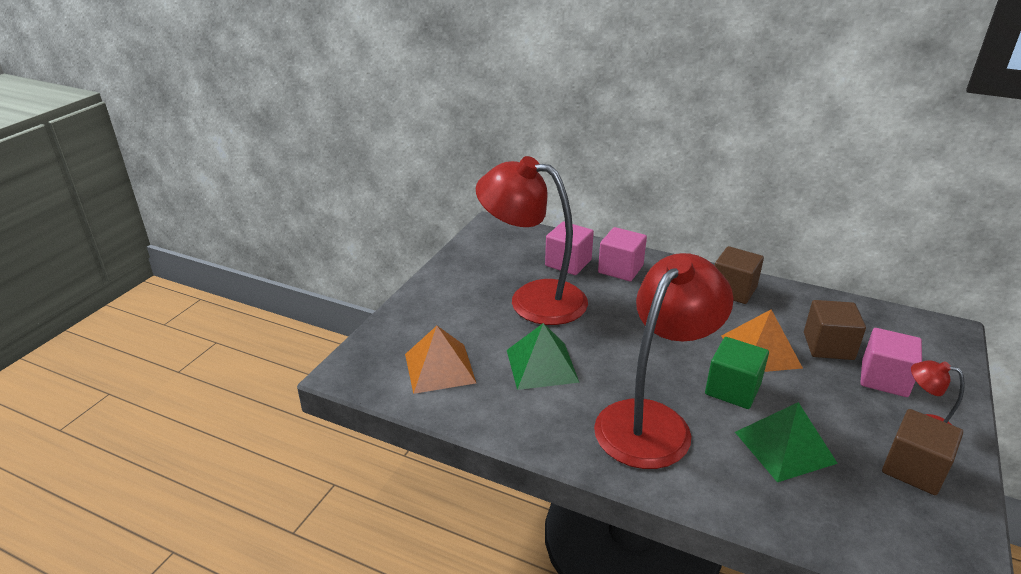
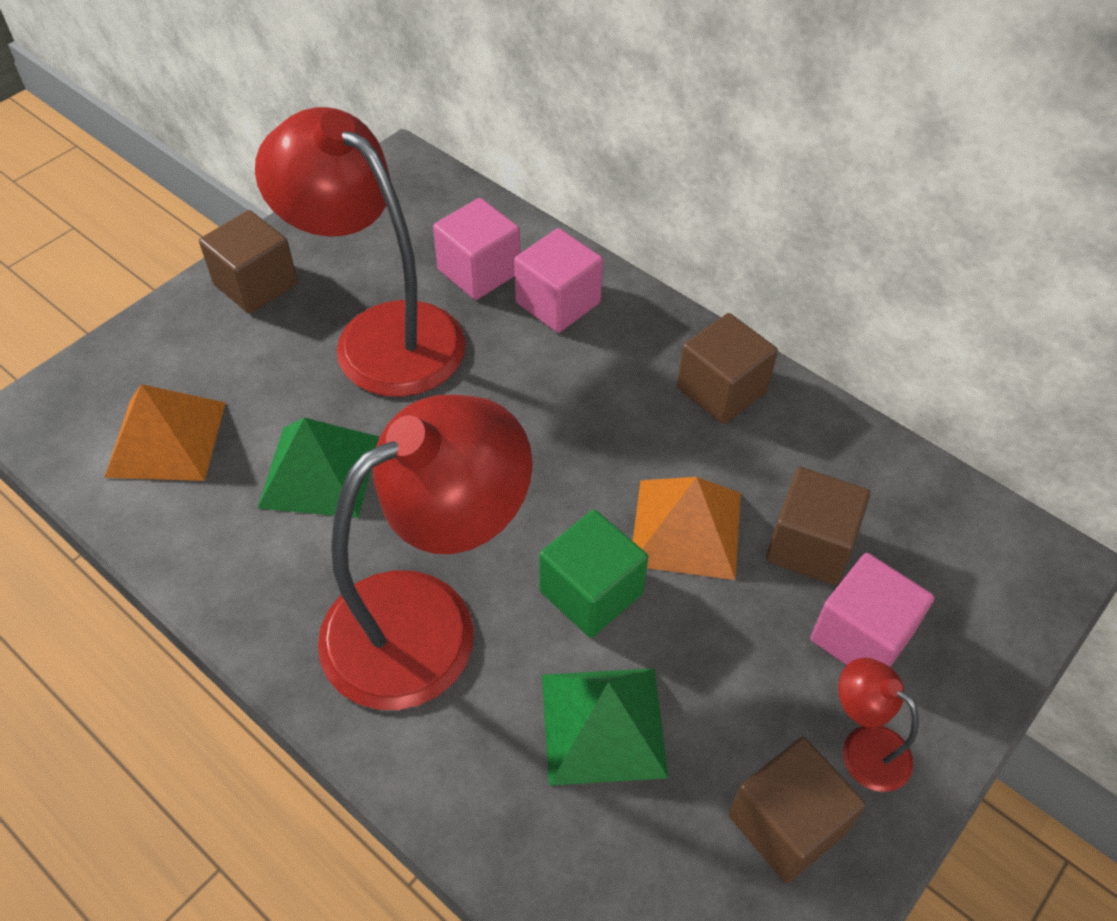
camera: 15 degrees right, 20 degrees up
(445, 289) = (256, 284): none -> brown cube

